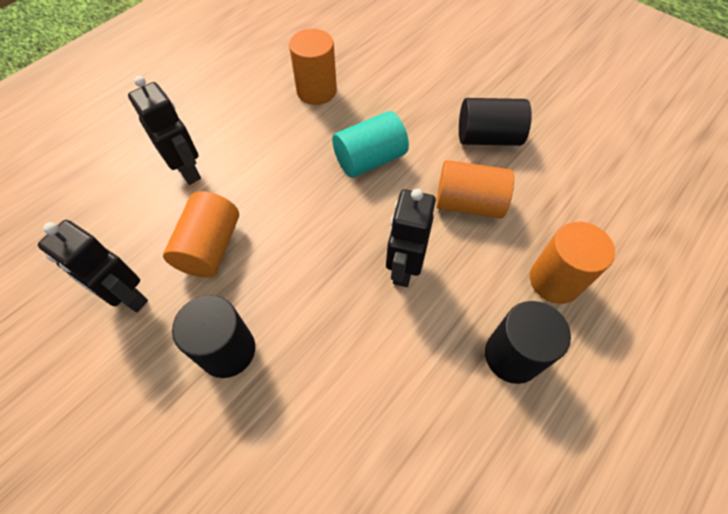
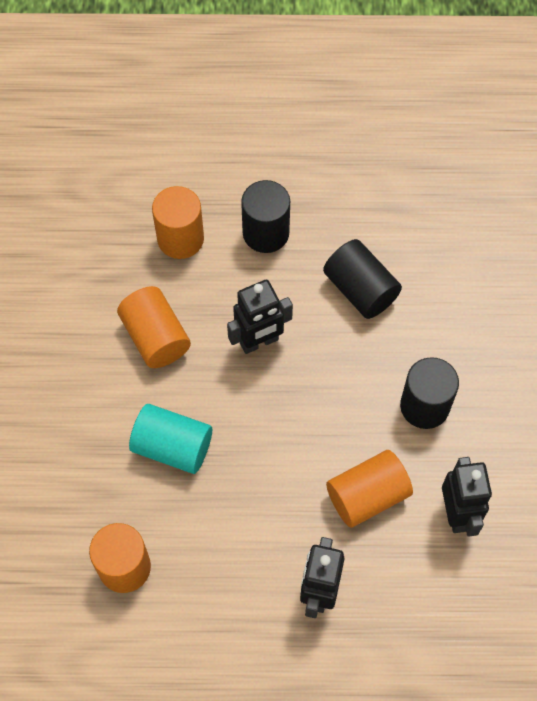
camera: 130 degrees left, 5 degrees up
(488, 137) = (63, 368): black cylinder -> black cylinder (360, 289)

